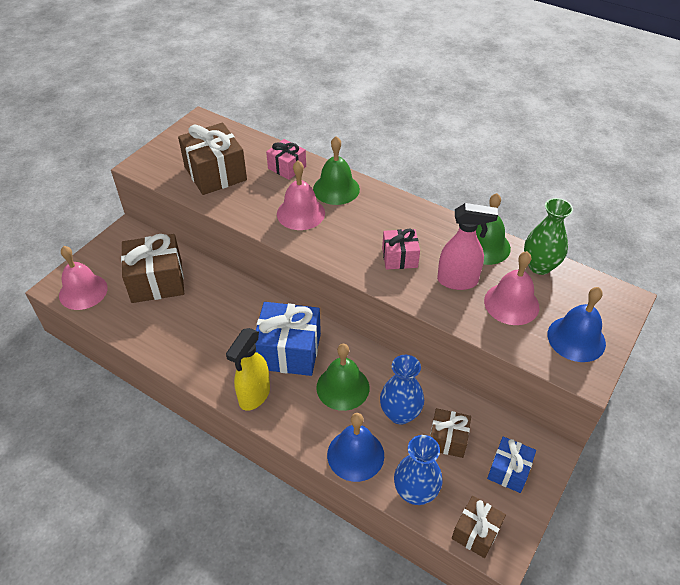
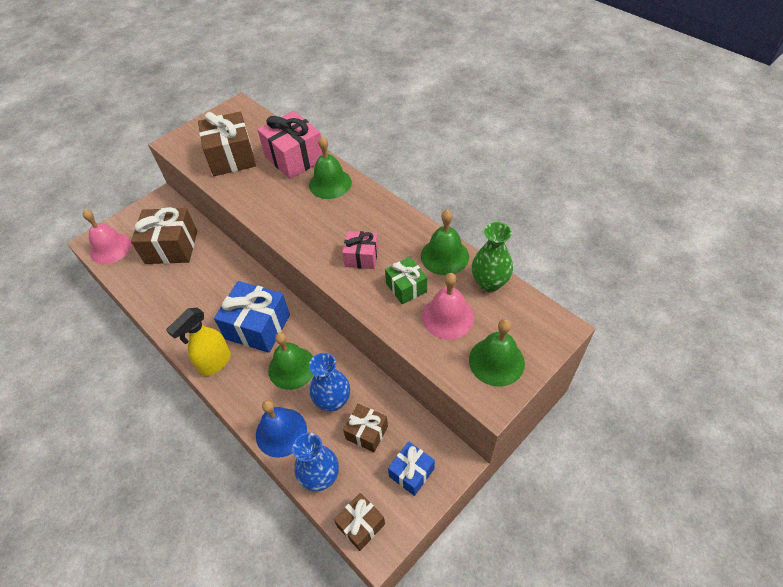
camera: 15 degrees right, 5 degrees up
(287, 167) = (295, 158): pink gift -> pink gift, size x1.76
(300, 213) = (290, 203): pink bell -> none
(458, 281) = (406, 287): pink spray bottle -> green gift
(576, 338) = (496, 361): blue bell -> green bell

